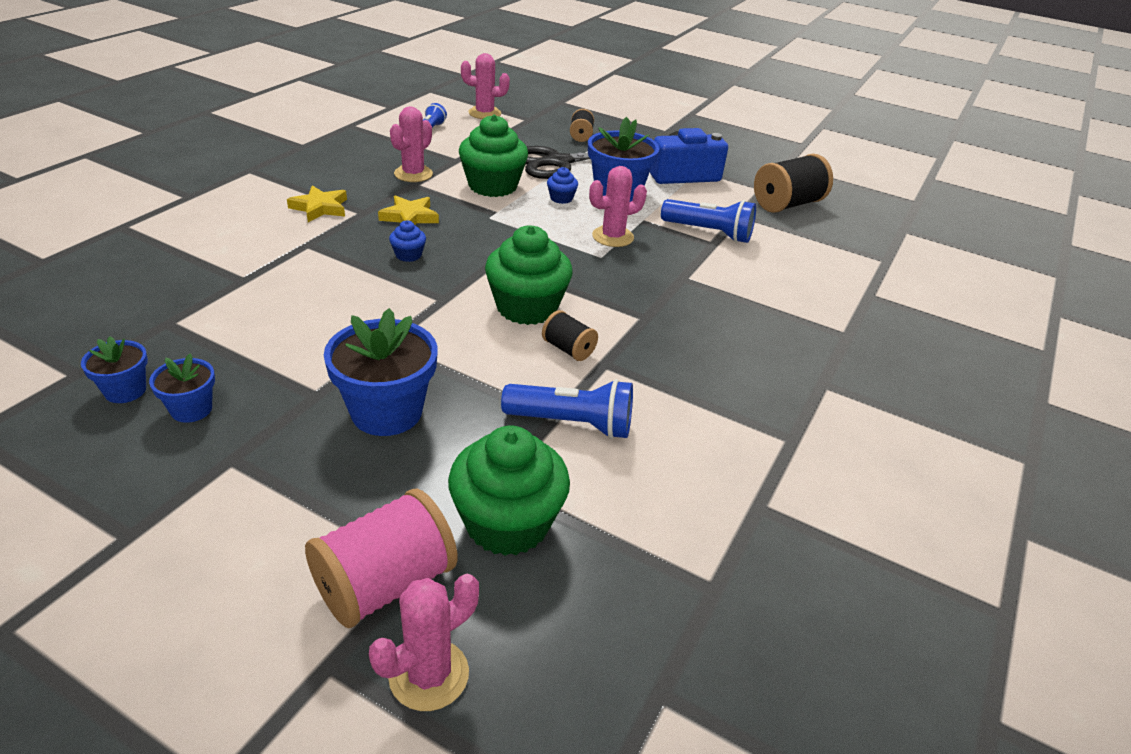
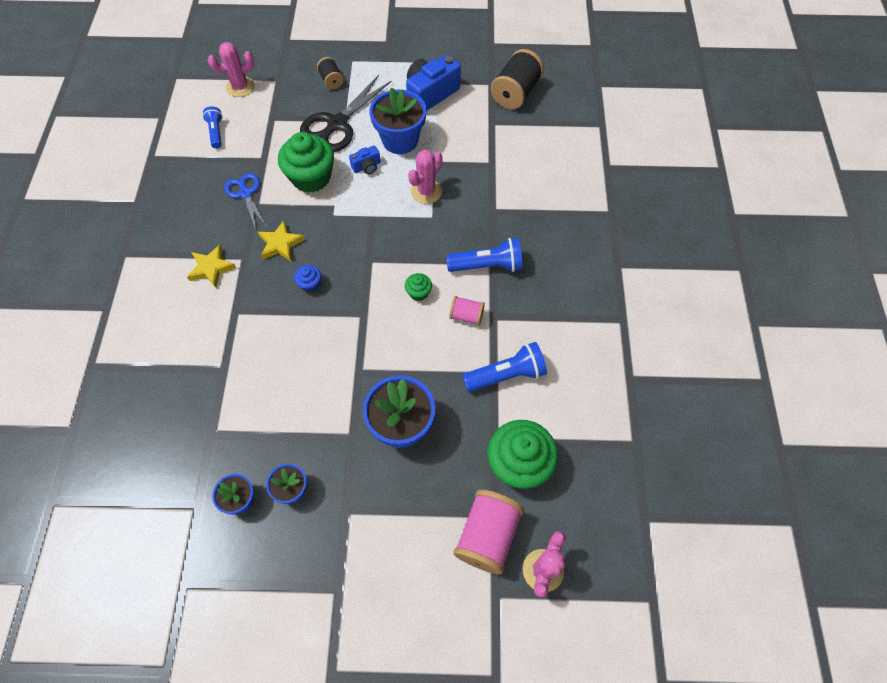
camera: 25 degrees left, 25 degrees up
(413, 174) = (245, 193): pink cactus -> blue scissors
(527, 307) = (418, 292): green cupcake -> green cupcake, size x0.45
(561, 198) = (367, 166): blue cupcake -> blue camera
(568, 349) = (466, 316): black spool -> pink spool
(709, 233) = (483, 153): blue flashlight -> blue flashlight (487, 265)

